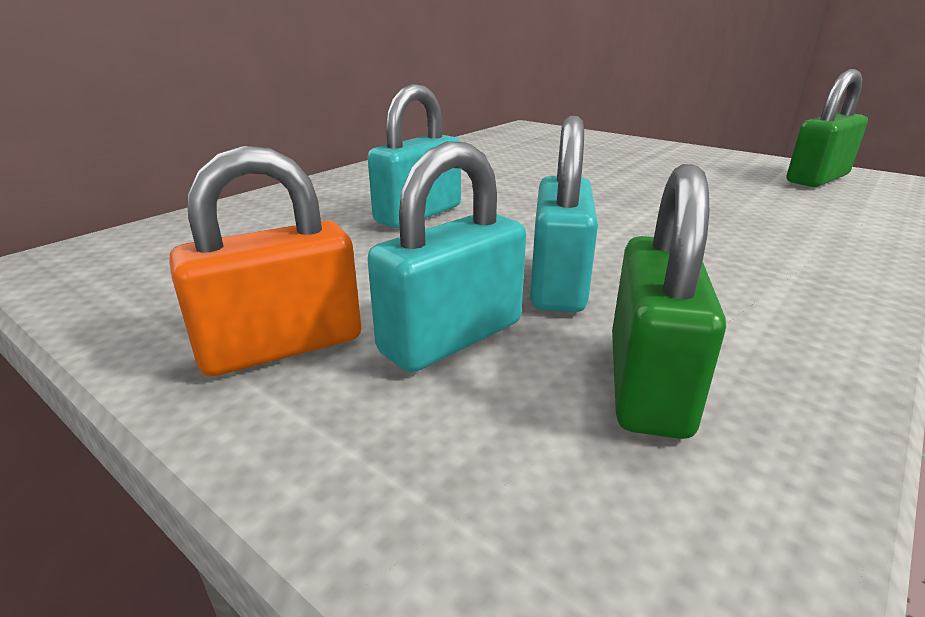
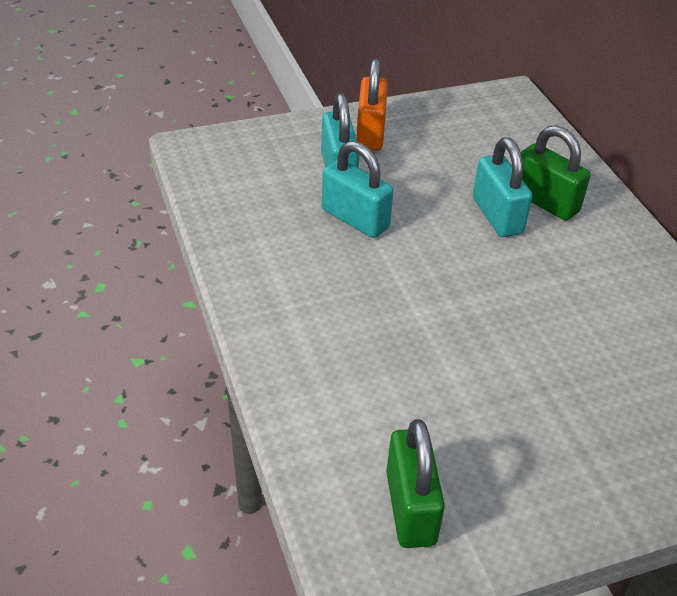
camera: 120 degrees right, 15 degrees up
(648, 383) = (266, 198): green padlock -> green padlock (545, 202)

